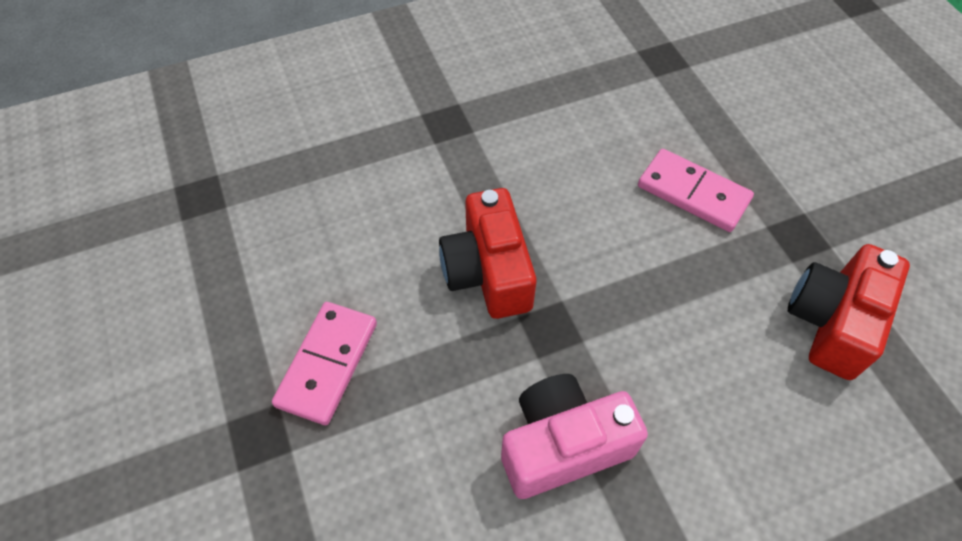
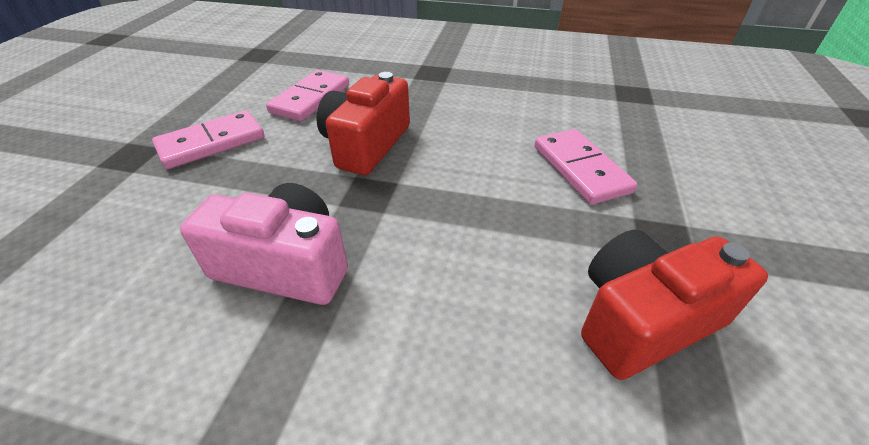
camera: 35 degrees right, 15 degrees down
(358, 238) = (311, 99): none -> pink domino

